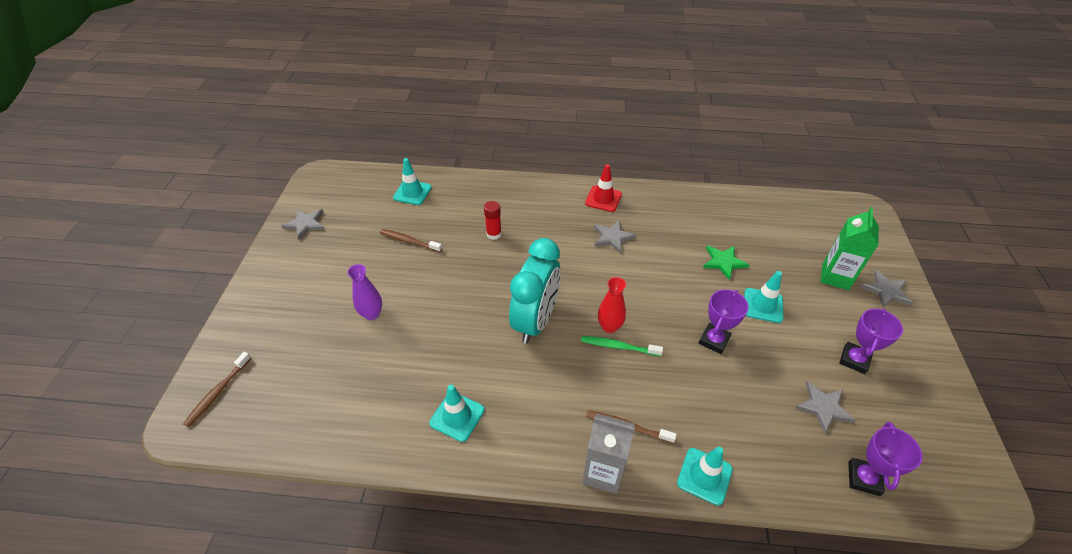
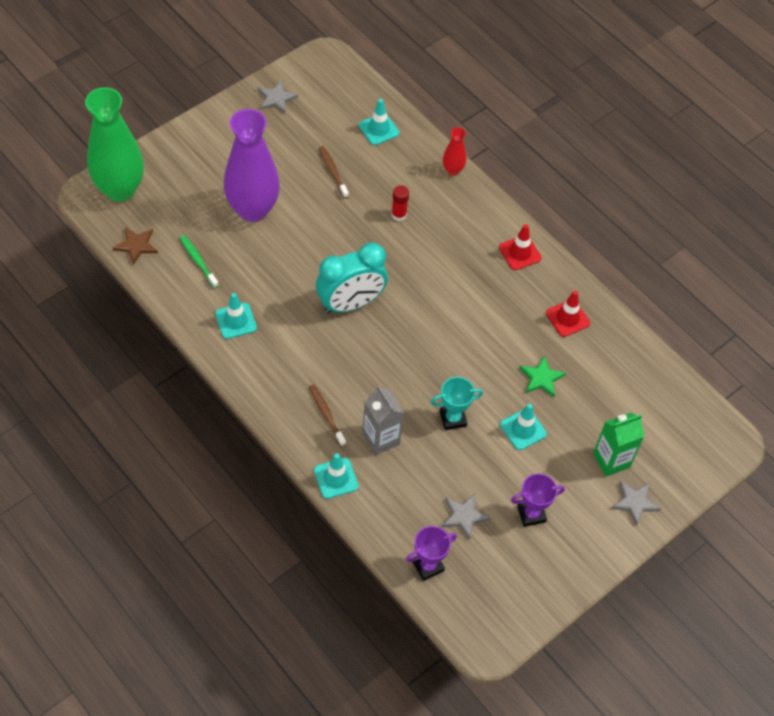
camera: 40 degrees right, 10 degrees up
(218, 392) = (120, 189): brown toothbrush -> green vase
(285, 430) = (136, 245): none -> brown star
(372, 314) = (253, 209): purple vase -> purple vase, size x2.25
(603, 472) = (281, 424): grey carton -> grey carton (381, 439)
(609, 327) = (394, 349): red vase -> red vase (453, 170)
(612, 237) = (484, 289): grey star -> none
(618, 346) = (383, 366): green toothbrush -> green toothbrush (198, 261)
(684, 214) = (567, 318): none -> red traffic cone
(714, 340) = (452, 418): purple trophy -> turquoise trophy

